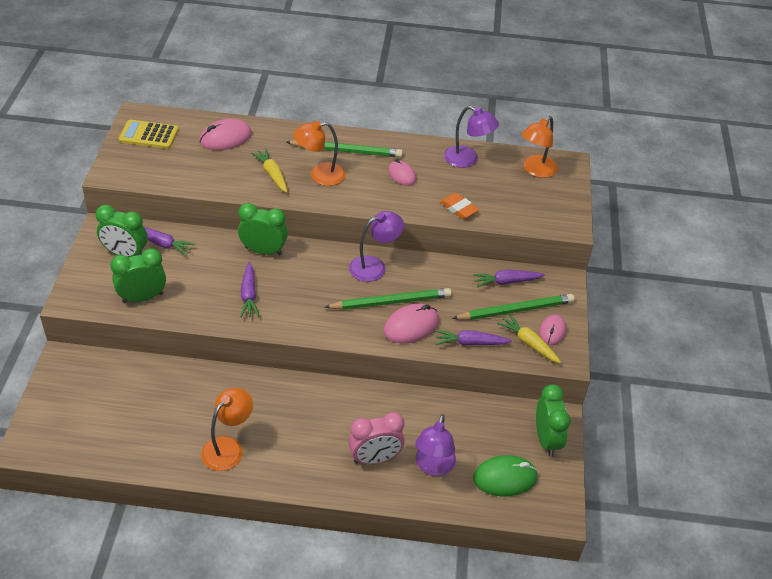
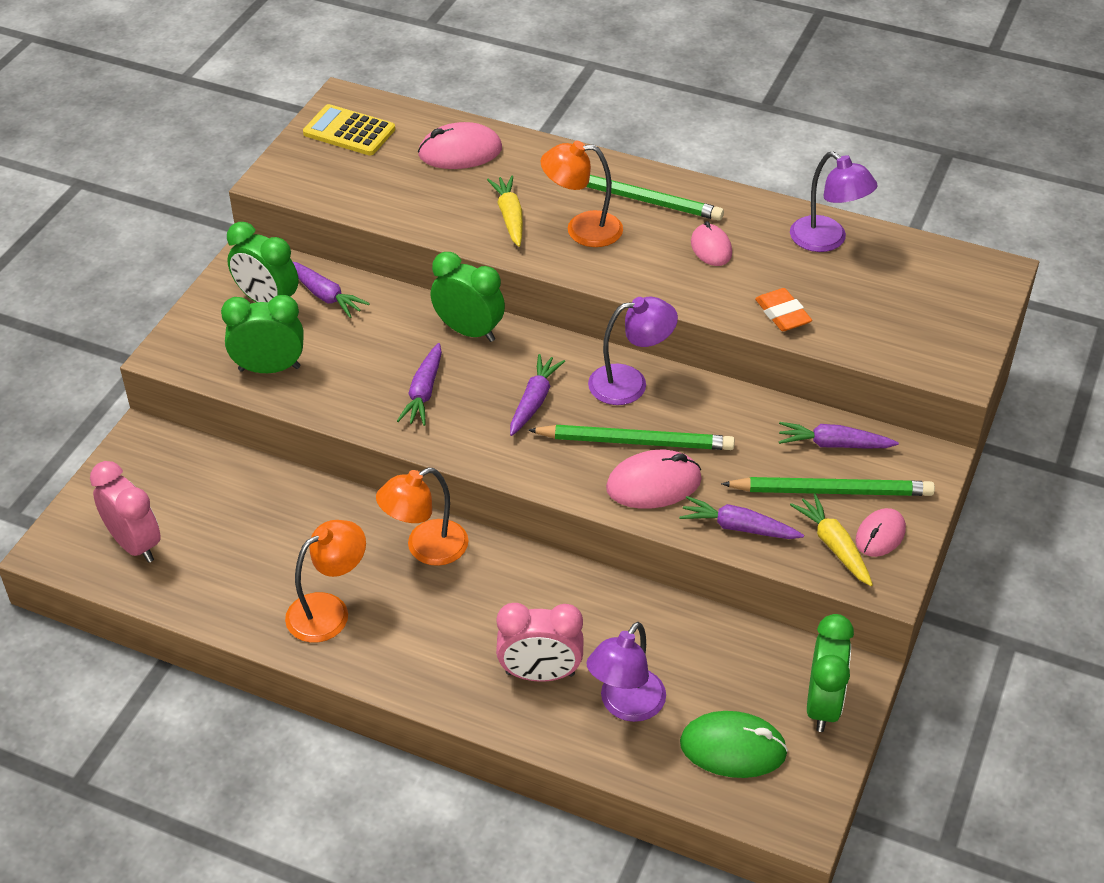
camera: 20 degrees right, 0 degrees up
(83, 431) = (135, 544): none -> pink clock
(320, 288) = (534, 401): none -> purple carrot
(535, 170) = (935, 274): orange lamp -> orange lamp (426, 548)

